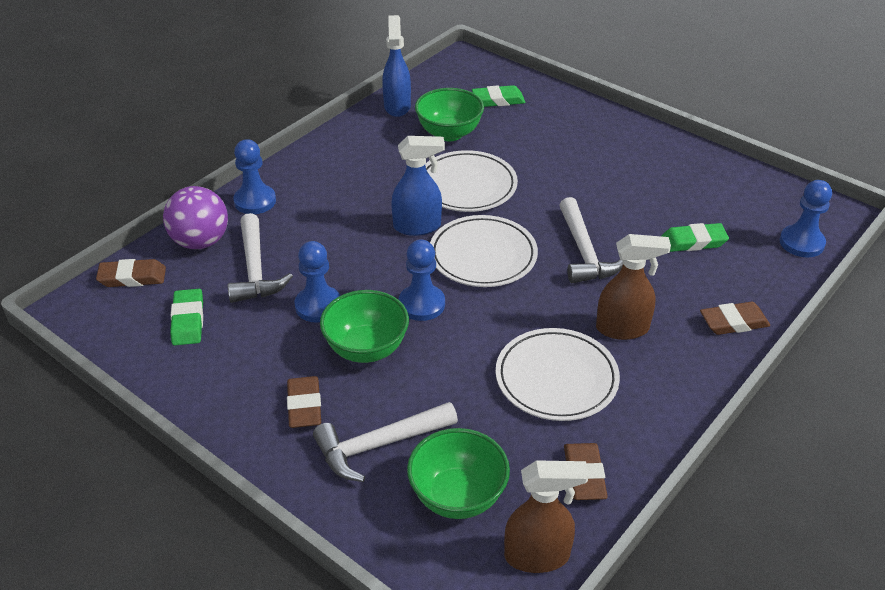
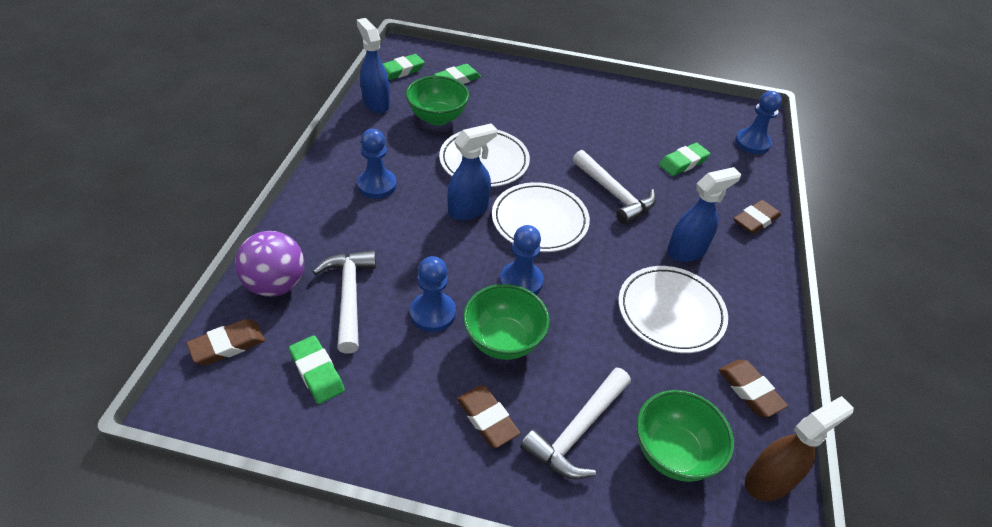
camera: 30 degrees left, 5 degrees up
(255, 201) = (304, 227): blue pawn -> blue pawn (377, 185)
(255, 270) = (349, 296): white hammer -> white hammer turned 150 degrees counterclockwise
(444, 80) = (401, 71): none -> green eraser
(623, 328) = (687, 251): brown spray bottle -> blue spray bottle

